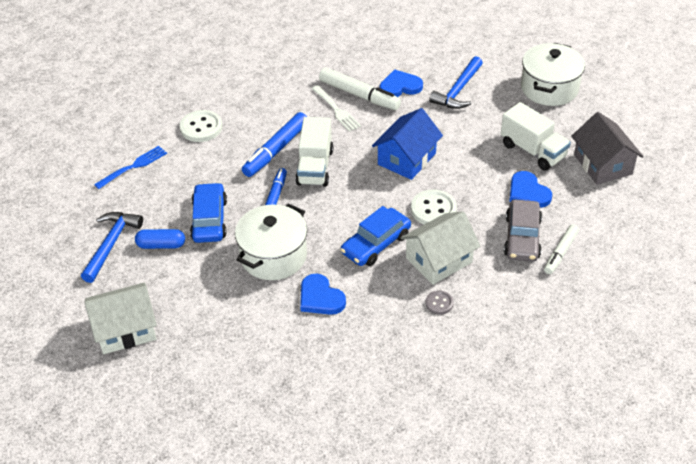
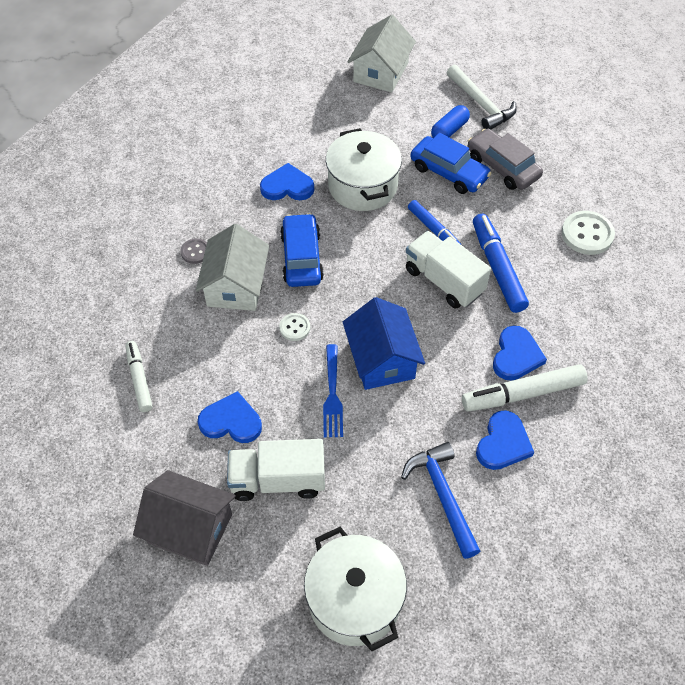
camera: 130 degrees right, 10 degrees up
(111, 244) = (481, 104): blue hammer -> white hammer
(133, 167) = (571, 161): blue fork -> blue fork (332, 394)
(336, 110) = (516, 356): white fork -> blue heart
(433, 209) = (294, 328): white button -> white button, size x0.56
(522, 237) = (188, 366): grey car -> grey car (502, 167)

